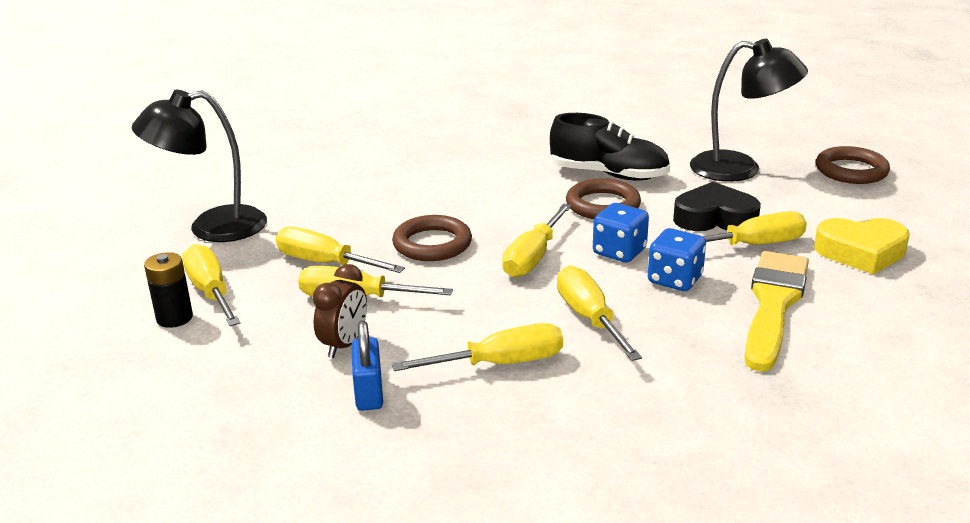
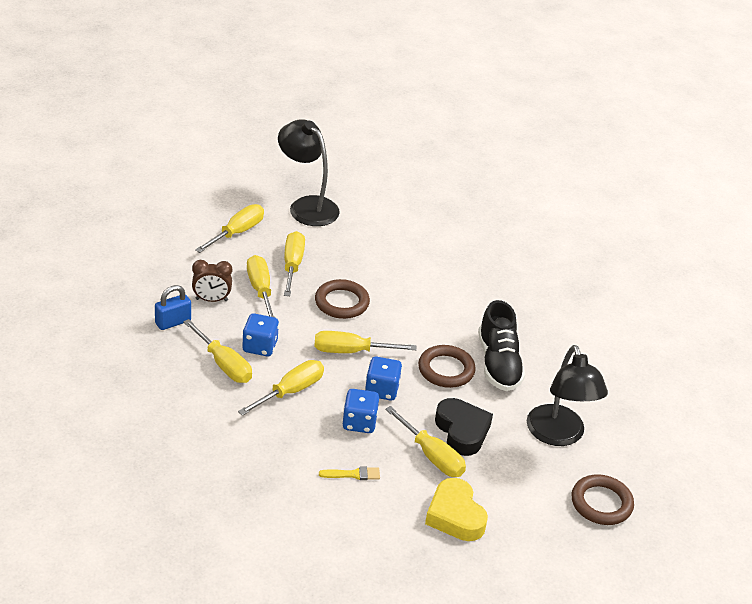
camera: 60 degrees right, 10 degrees up
(174, 318) = (205, 229): black battery -> none
(480, 324) = (260, 346): none -> blue dice
(773, 304) = (353, 474): yellow brush -> yellow brush, size x0.42

